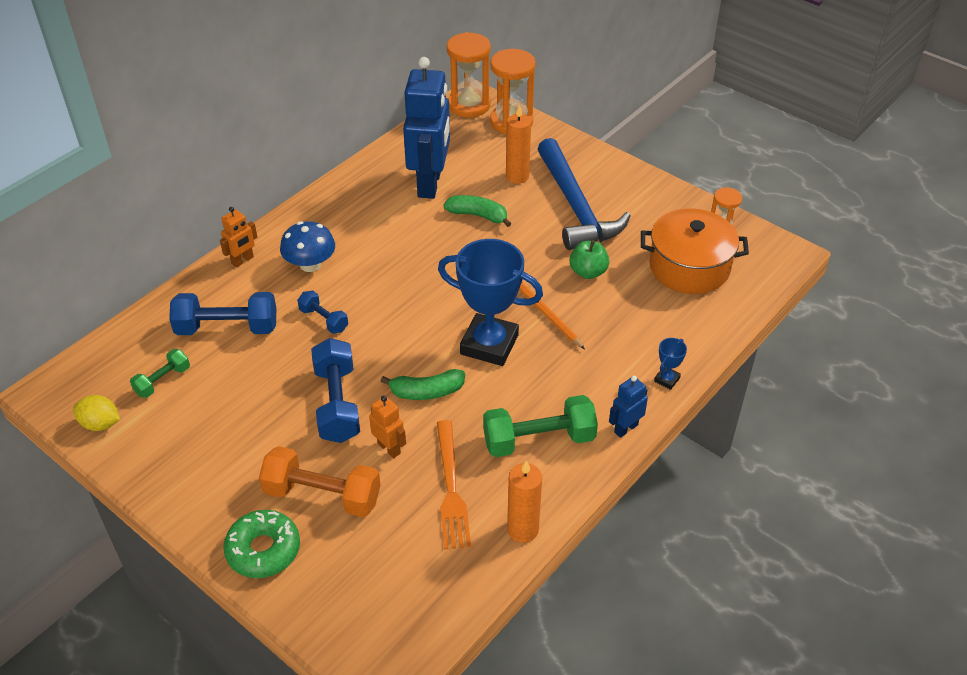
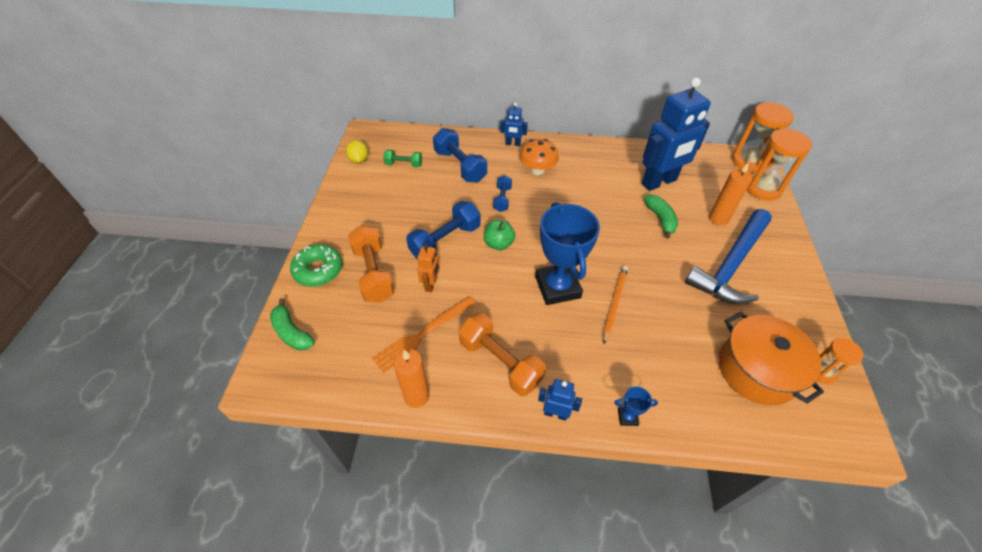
camera: 55 degrees right, 5 degrees up
(243, 260) = (513, 144): orange robot -> blue robot
(310, 264) = (537, 170): blue mushroom -> orange mushroom
(426, 392) = (490, 277): green banana -> green banana (291, 332)
(539, 440) = (500, 362): green dumbbell -> orange dumbbell
(588, 272) = (678, 306): green apple -> green apple (498, 244)

